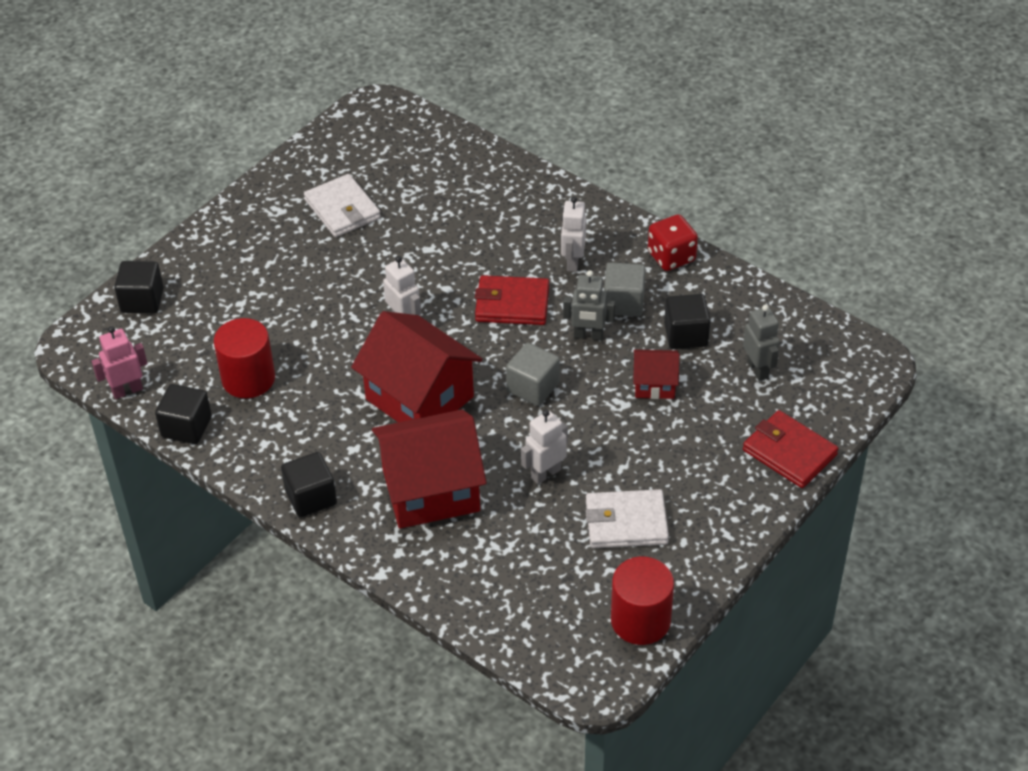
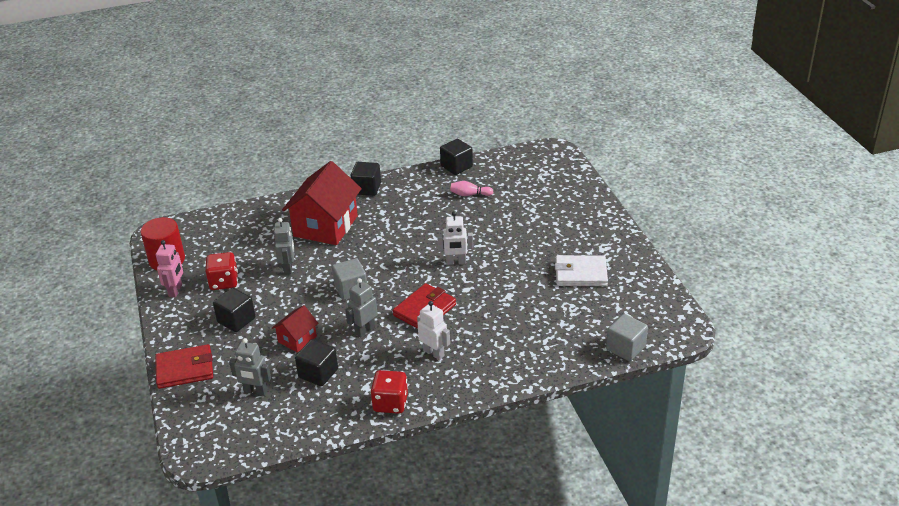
camera: 125 degrees right, 10 degrees down
(127, 390) = (502, 156): pink robot -> pink robot (175, 291)
(142, 300) = (568, 178): black cube -> black cube (236, 320)
(248, 379) = (469, 194): red cylinder -> pink bowling pin
(419, 398) = (391, 245): red house -> none
(545, 473) = (288, 268): white robot -> grey robot
(623, 303) = (374, 359): grey cube -> grey cube (625, 348)
(626, 522) = (224, 282): white wallet -> red dice

